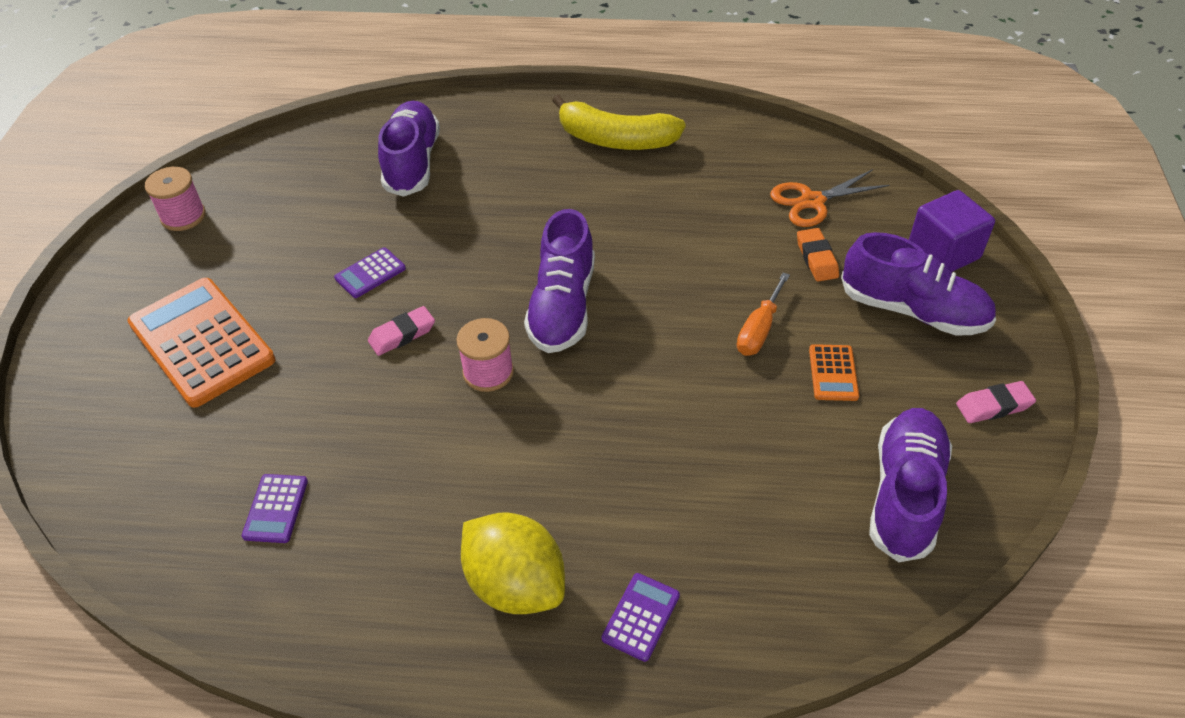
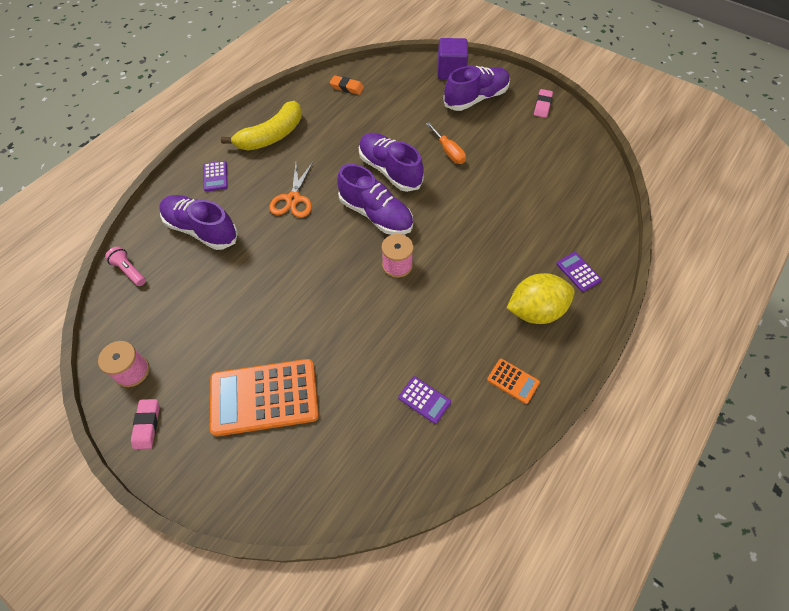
camera: 60 degrees left, 10 degrees up
(314, 141) = (129, 271): none -> pink flashlight
(370, 273) = (279, 288): purple calculator -> purple calculator (215, 176)
(402, 334) = (340, 291): pink eraser -> pink eraser (147, 425)
(812, 201) = (384, 92): orange scissors -> orange scissors (293, 199)
(816, 258) = (421, 110): orange eraser -> orange eraser (347, 87)
(833, 373) = (491, 142): orange calculator -> orange calculator (513, 381)
(904, 494) = (568, 156): purple shoe -> purple shoe (390, 170)

